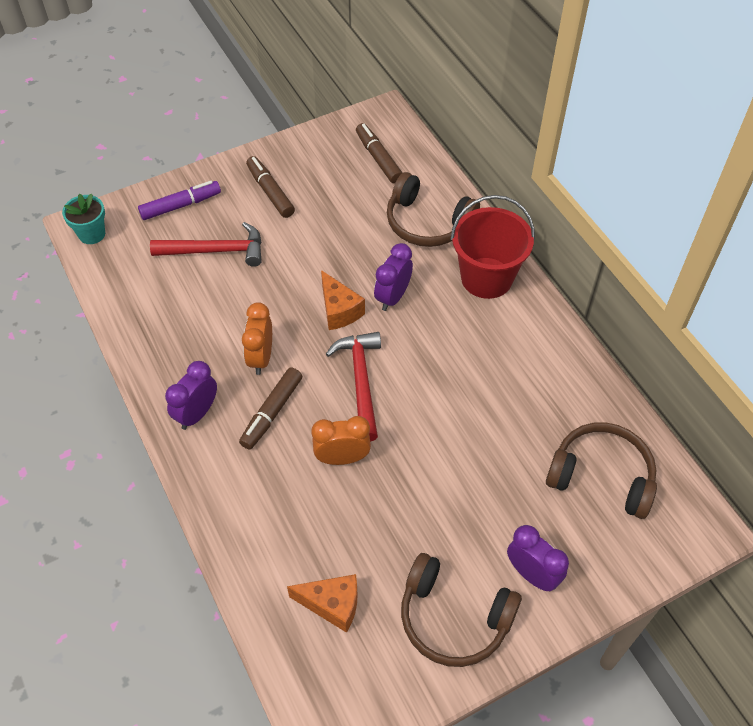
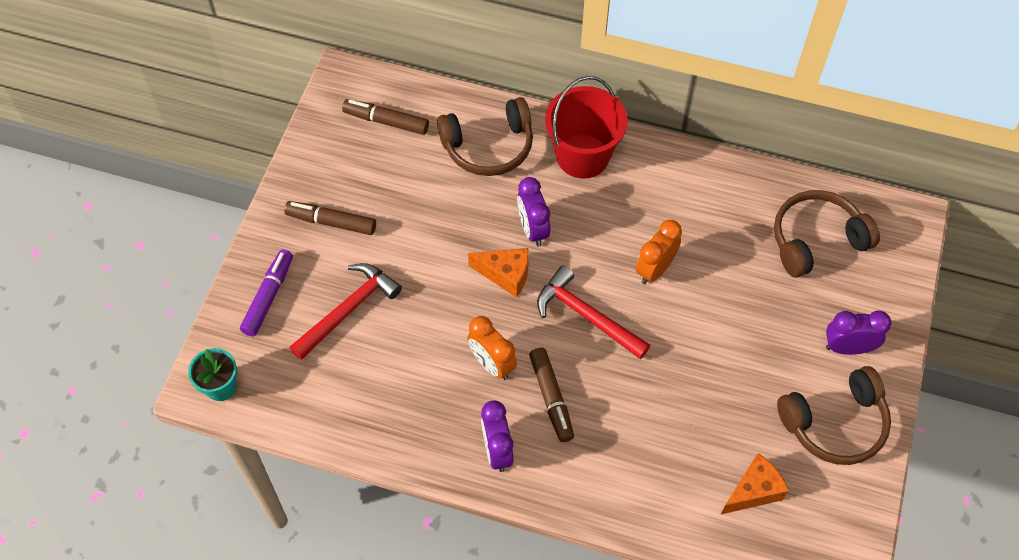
camera: 45 degrees left, 5 degrees up
(342, 458) = (640, 384): orange clock -> orange clock (655, 269)

